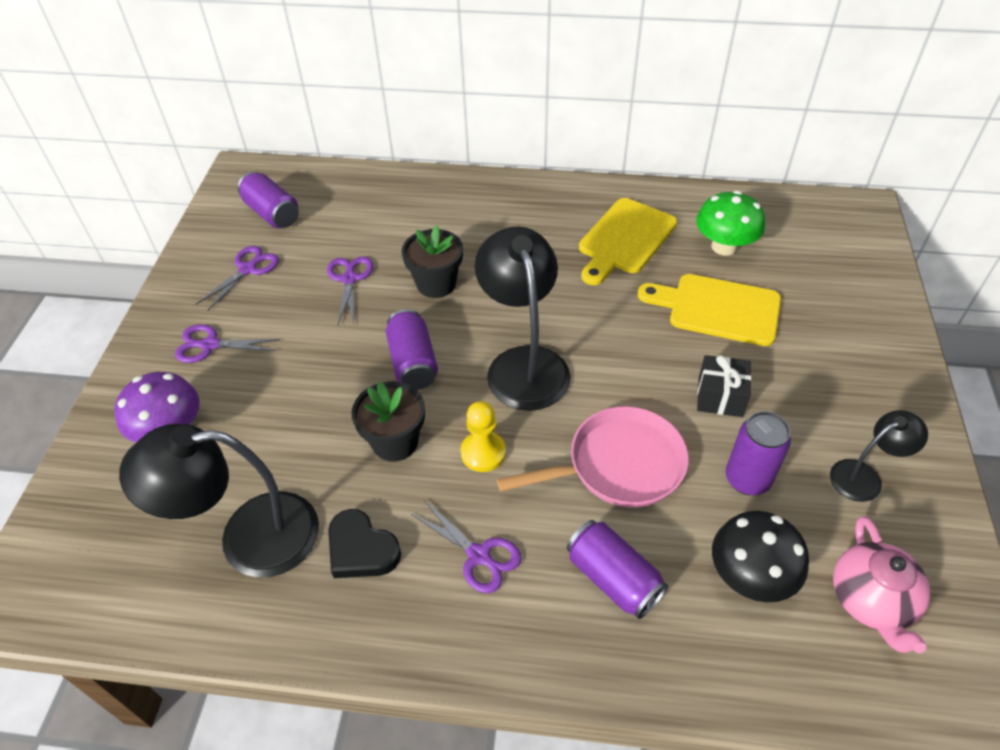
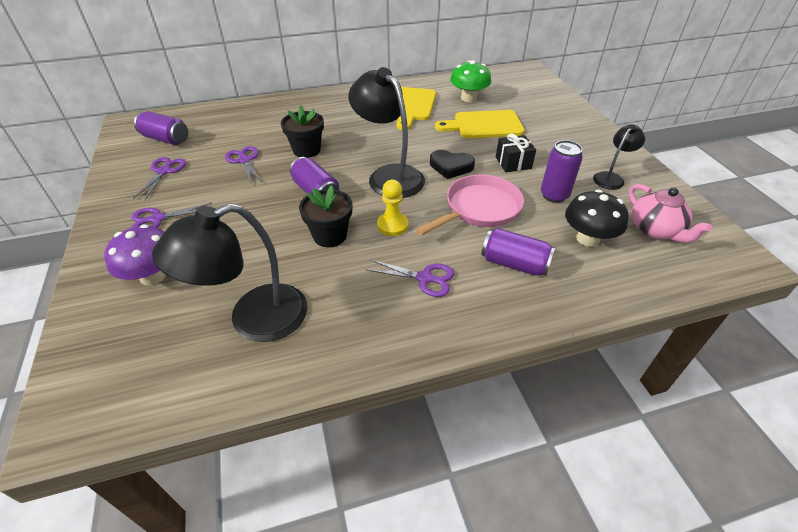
camera: 25 degrees left, 5 degrees down
(361, 549) = (343, 300): black heart -> black heart (451, 167)

